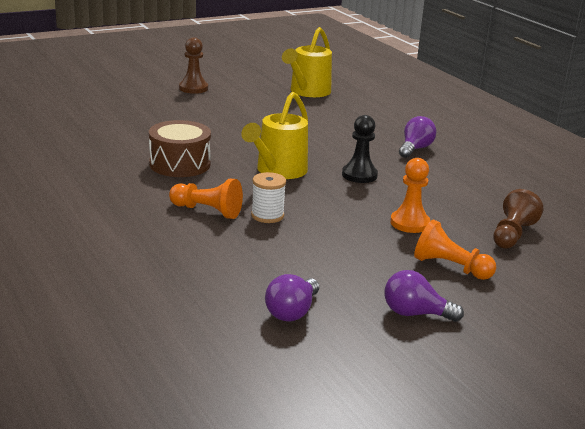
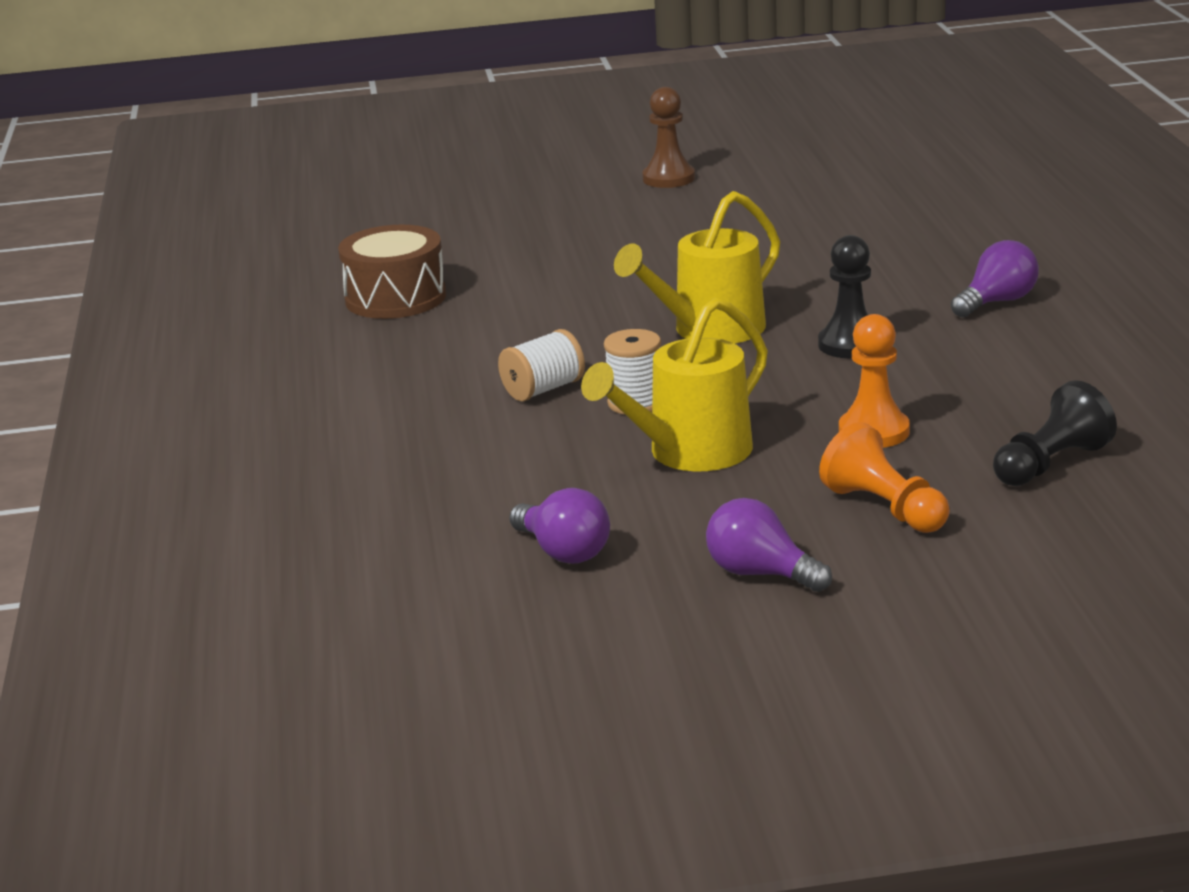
camera: 25 degrees right, 0 degrees up
(180, 164) = (552, 311): brown drum -> brown drum (395, 298)
(207, 211) = (543, 389): orange pawn -> white spool
(292, 312) = (563, 552): purple light bulb -> purple light bulb turned 90 degrees counterclockwise
(308, 92) = (876, 188): yellow watering can -> yellow watering can (690, 453)
(512, 234) = (1051, 464): brown pawn -> black pawn

